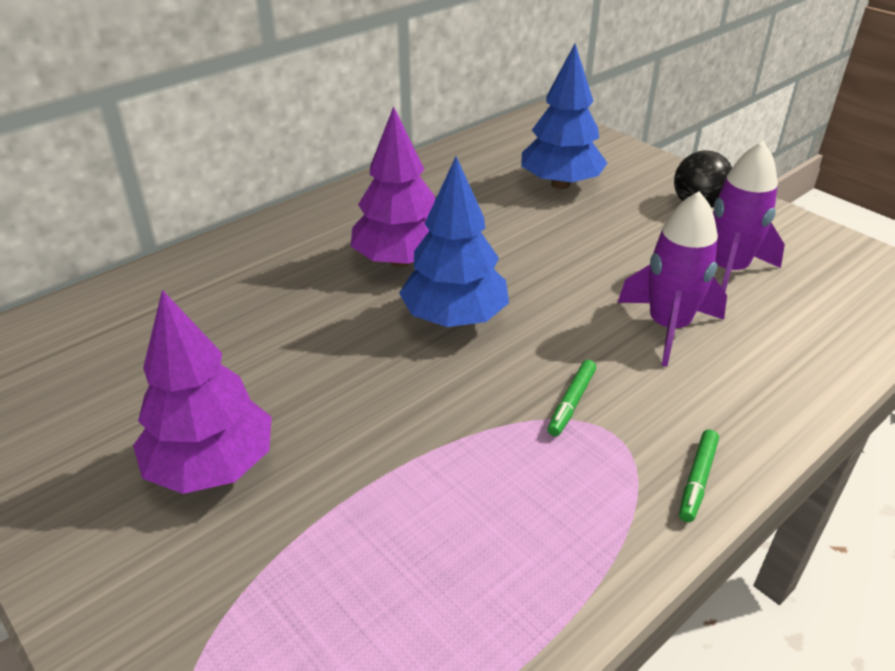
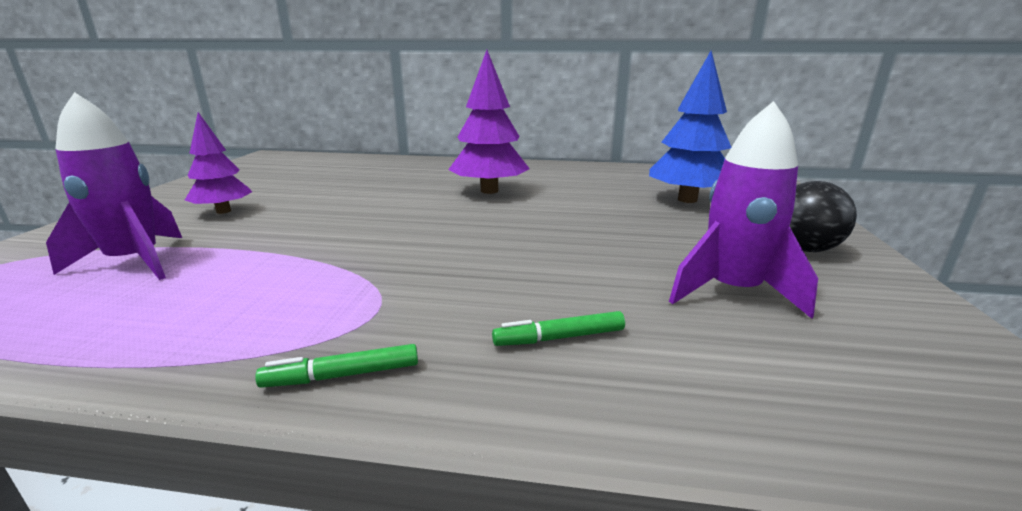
camera: 50 degrees right, 15 degrees down
(212, 466) = (223, 211): purple tree -> purple tree, size x0.65
(455, 318) = (450, 219): blue tree -> none
(571, 403) = (399, 282): green marker -> green marker (559, 338)
(668, 327) = (576, 290): purple rocket -> purple rocket (135, 262)

